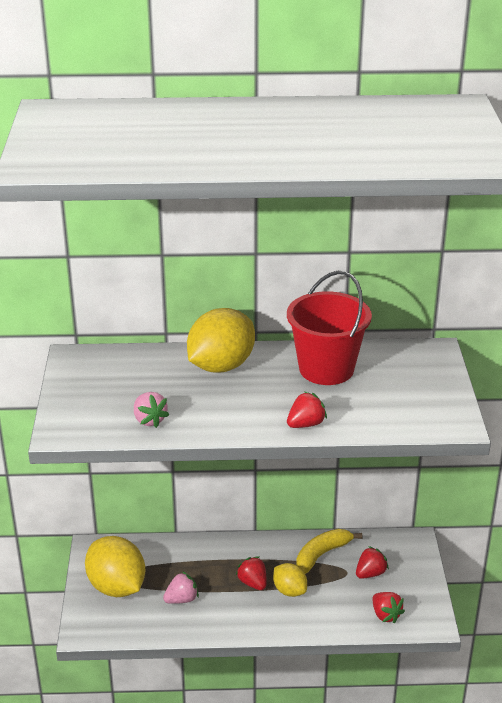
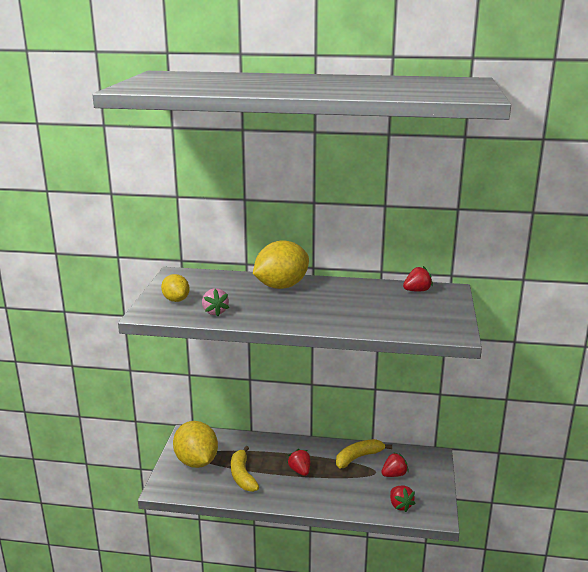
camera: 10 degrees right, 10 degrees down
(181, 599) = (242, 476): pink strawberry -> yellow banana
(289, 590) = (327, 479): yellow lemon -> yellow lemon (176, 300)
(305, 424) = (333, 324): red strawberry -> red strawberry (417, 291)
(326, 369) = (361, 294): red bucket -> none

